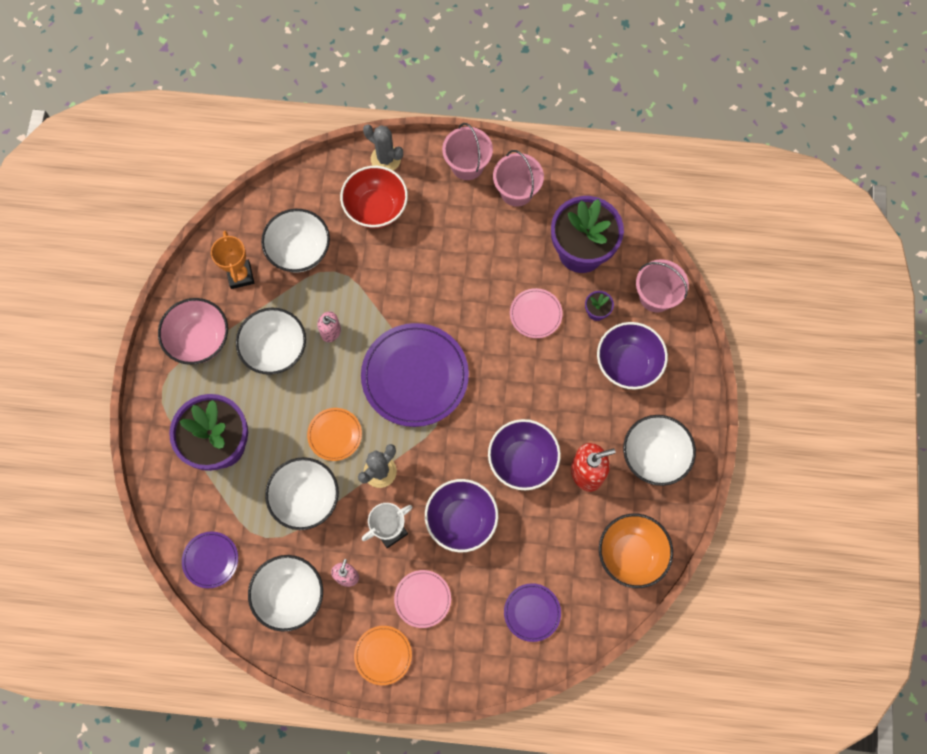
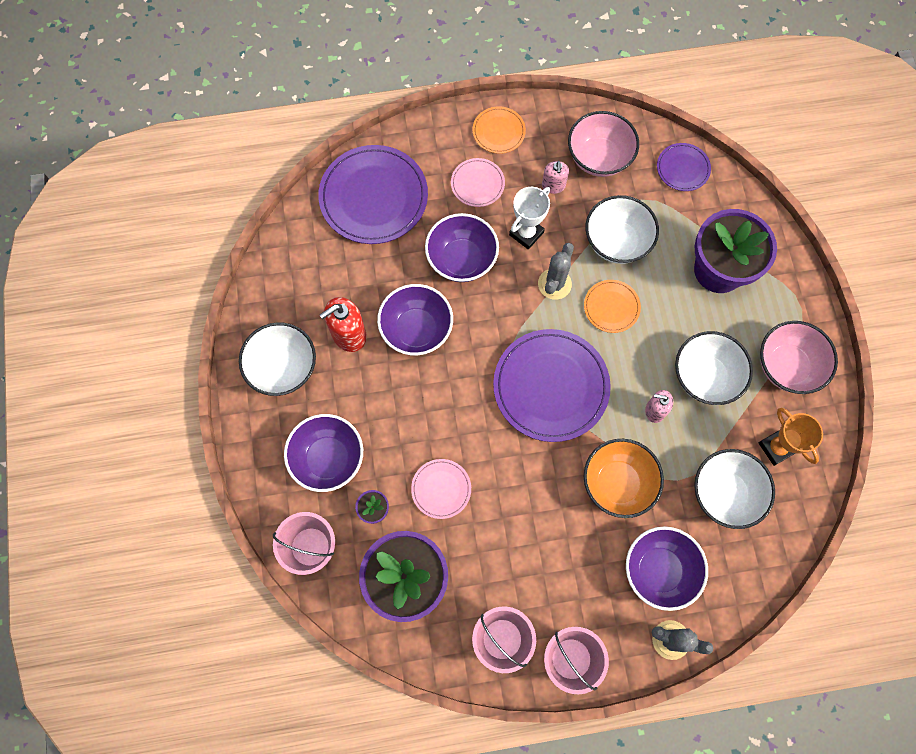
camera: 165 degrees right, 0 degrees up
(290, 595) = (598, 158): white bowl -> pink bowl
(376, 208) = (659, 570): red bowl -> purple bowl
(532, 612) = (373, 197): purple plate -> purple plate, size x2.00
(631, 554) = (290, 269): orange bowl -> orange bowl (617, 483)

